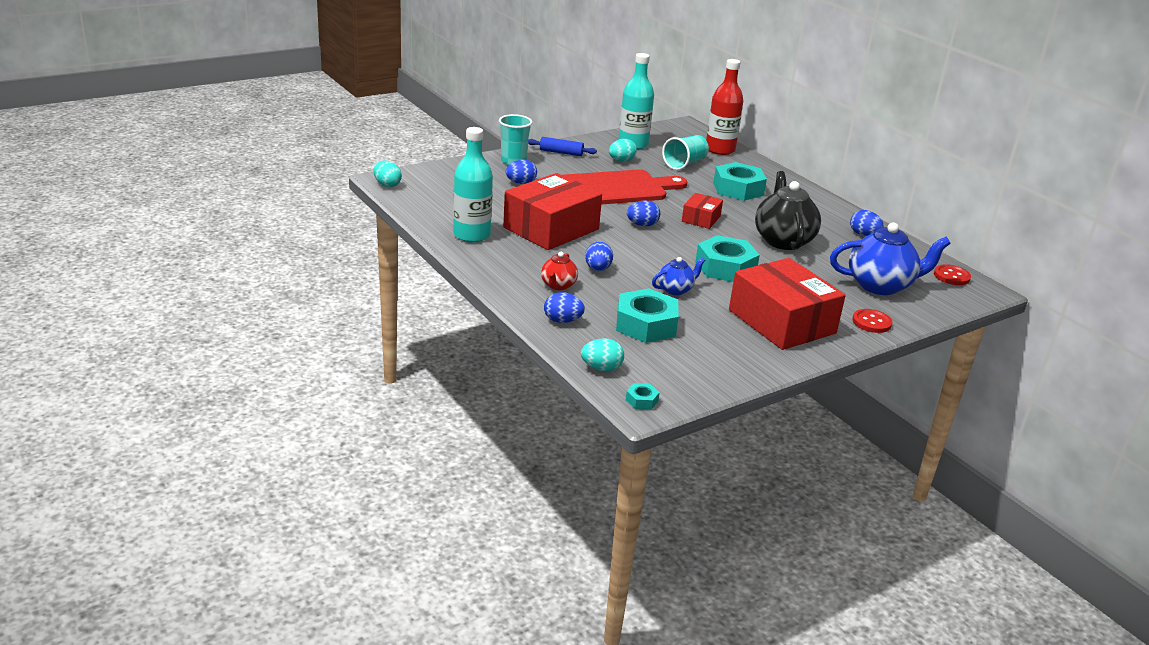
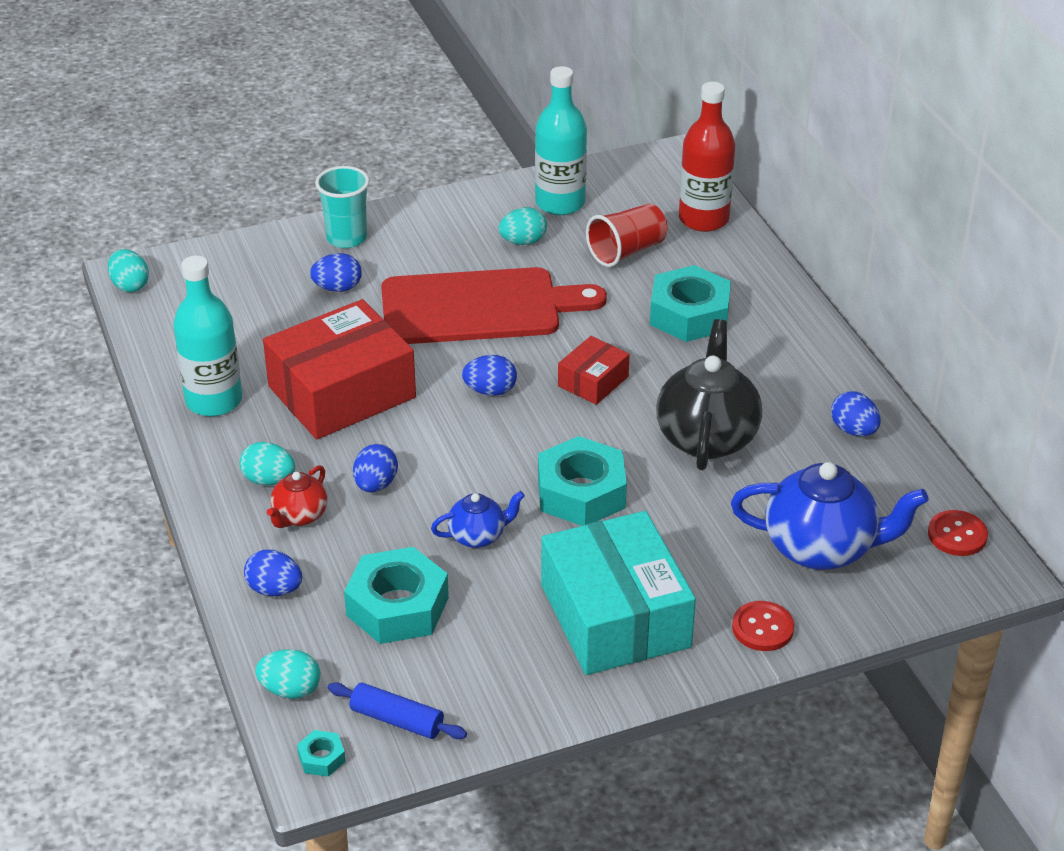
camera: 15 degrees right, 10 degrees up
(528, 270) = (269, 480): none -> turquoise egg
(561, 152) = (432, 219): blue rolling pin -> blue rolling pin (397, 720)
(685, 164) = (627, 251): turquoise cup -> red cup
(781, 322) = (615, 616): red box -> turquoise box

